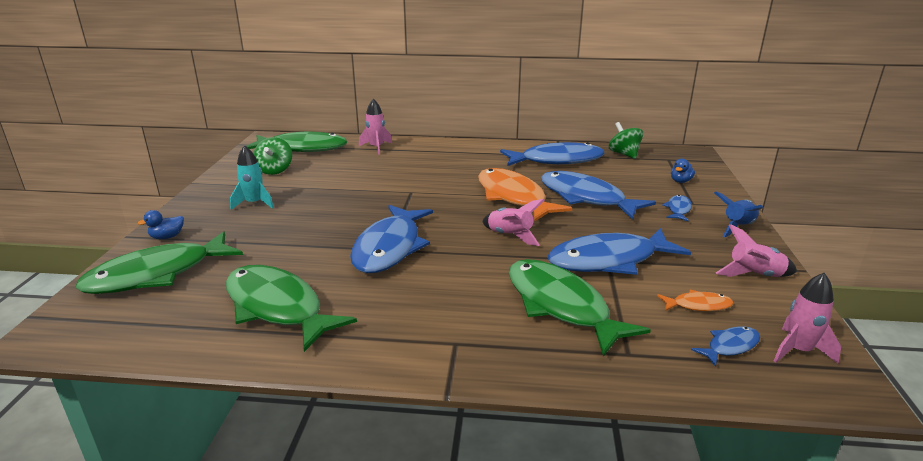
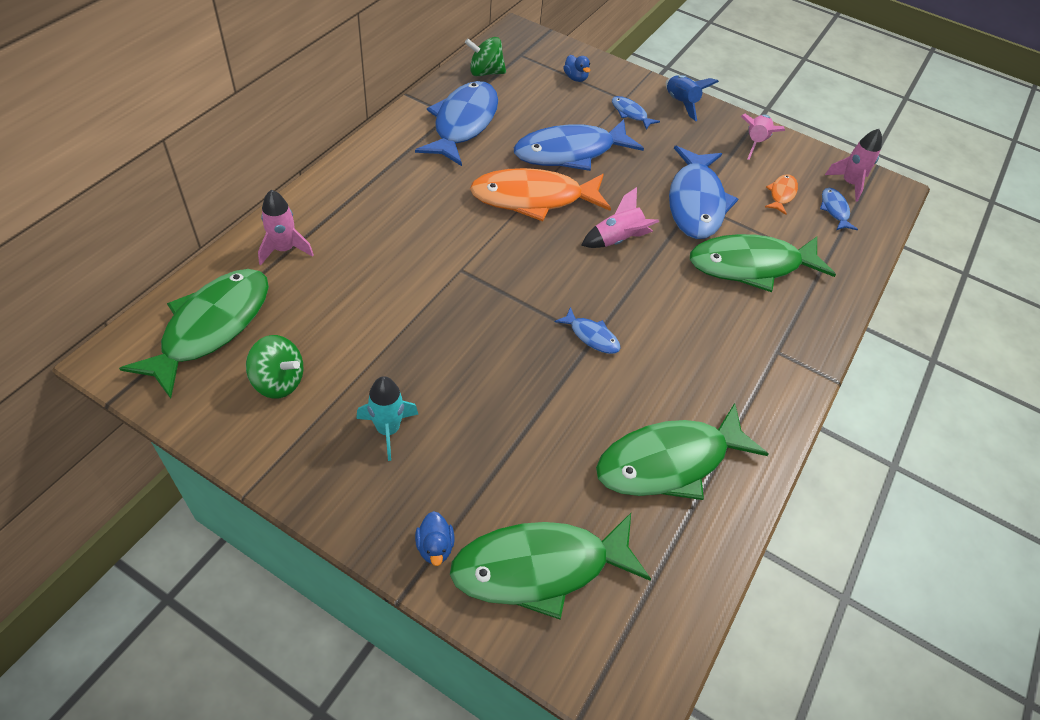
camera: 70 degrees left, 25 degrees up
(157, 274) = (540, 567): green fish -> green fish turned 90 degrees clockwise
(389, 248) = (591, 336): blue fish -> blue fish, size x0.45

